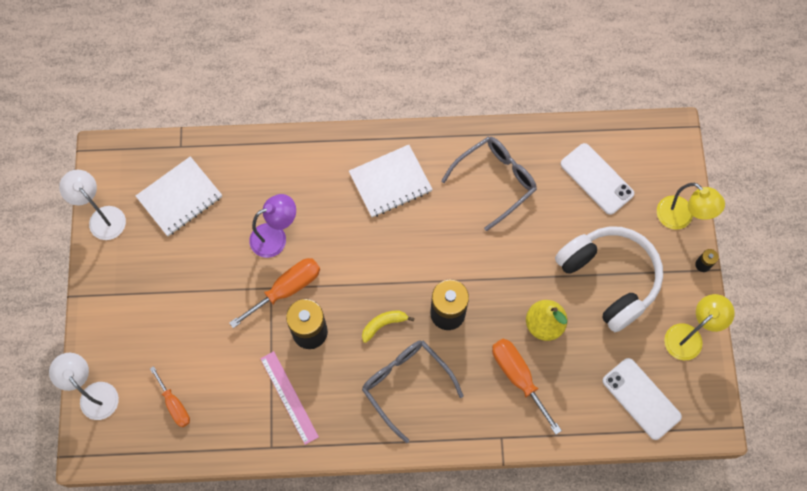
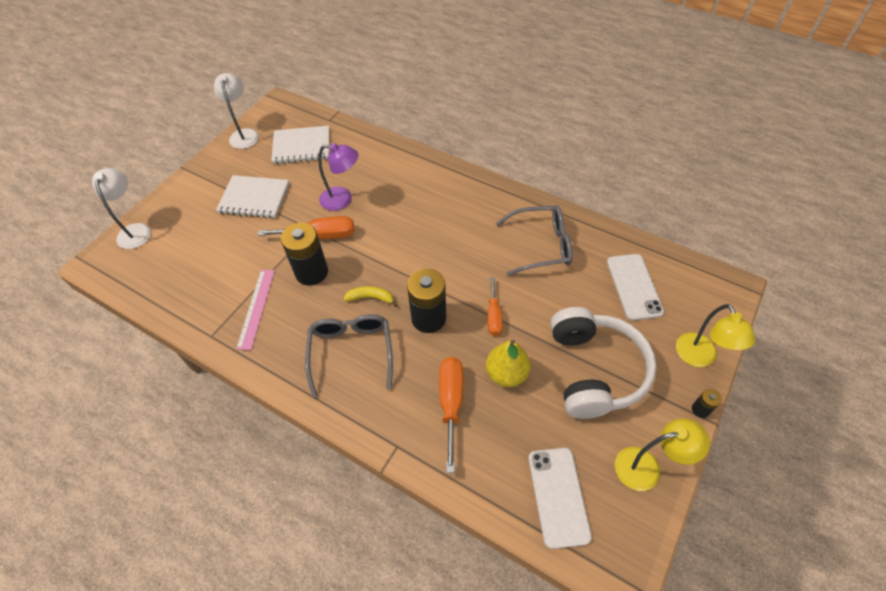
camera: 35 degrees right, 15 degrees down
(174, 405) = (176, 266): orange screwdriver -> orange screwdriver (494, 316)
(390, 182) = (455, 206): white notebook -> white notebook (254, 198)

